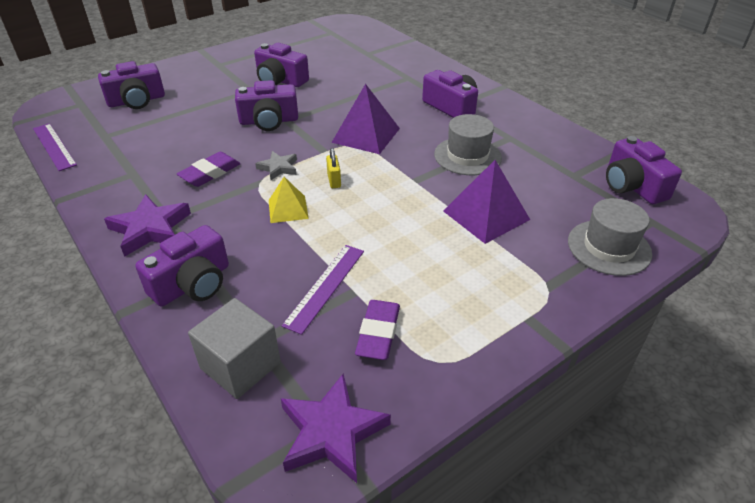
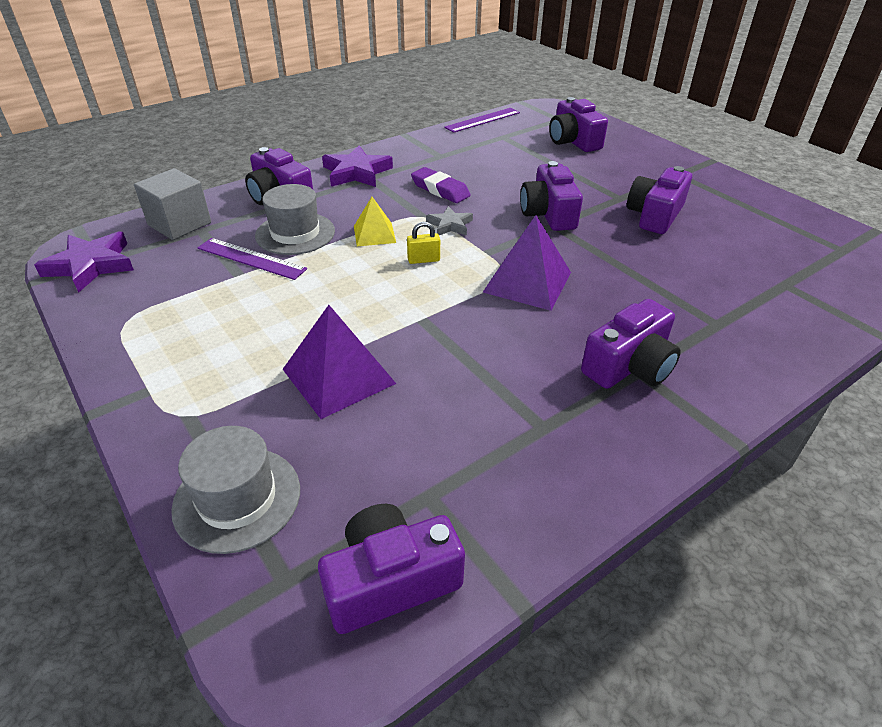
camera: 90 degrees right, 0 degrees up
(378, 333) = (178, 288): purple eraser -> none
(467, 156) = (482, 371): grey hat -> grey hat (295, 233)

